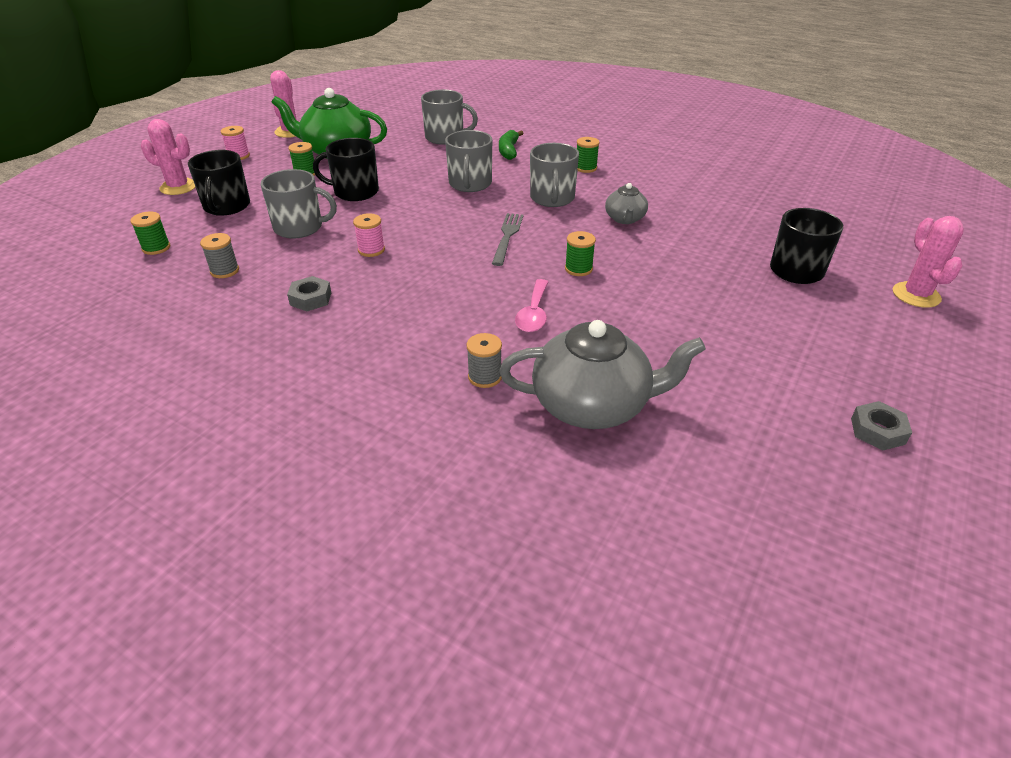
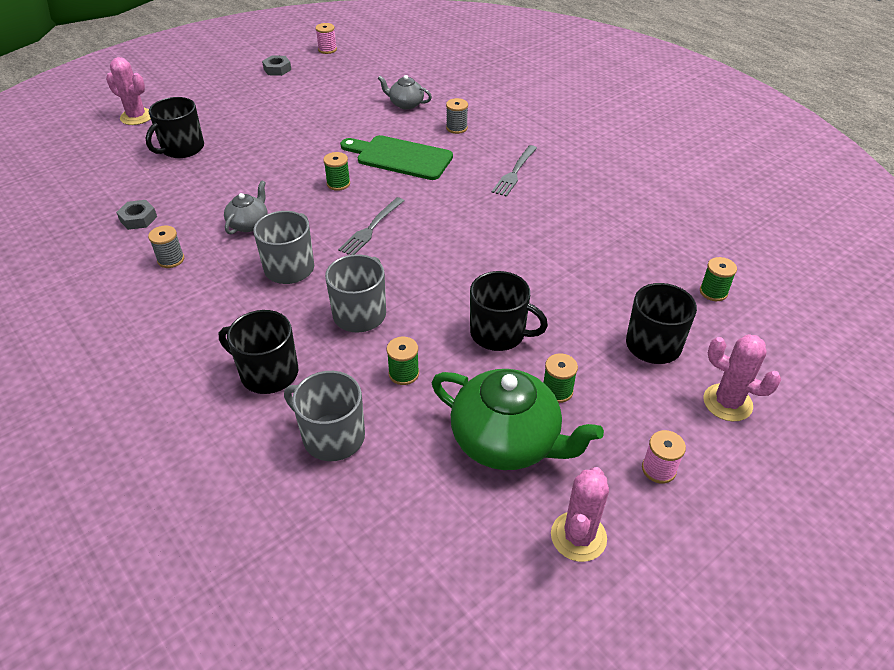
camera: 160 degrees left, 5 degrees up
(225, 271) = (637, 247): grey spool -> grey spool (171, 259)
(299, 227) = (567, 287): grey mug -> none
(310, 299) = (561, 203): grey nut -> grey nut (138, 219)
(371, 250) = (501, 241): pink spool -> pink spool (327, 49)
(376, 324) = (514, 173): none -> grey fork
(509, 151) = (268, 373): green banana -> black mug
(533, 314) = (400, 157): pink spoon -> green cutting board
(585, 168) = (208, 309): green spool -> green spool (404, 373)
(592, 405) = (406, 104): grey teapot -> grey teapot, size x0.52
(916, 295) = (136, 117): pink cactus -> pink cactus turned 75 degrees counterclockwise

